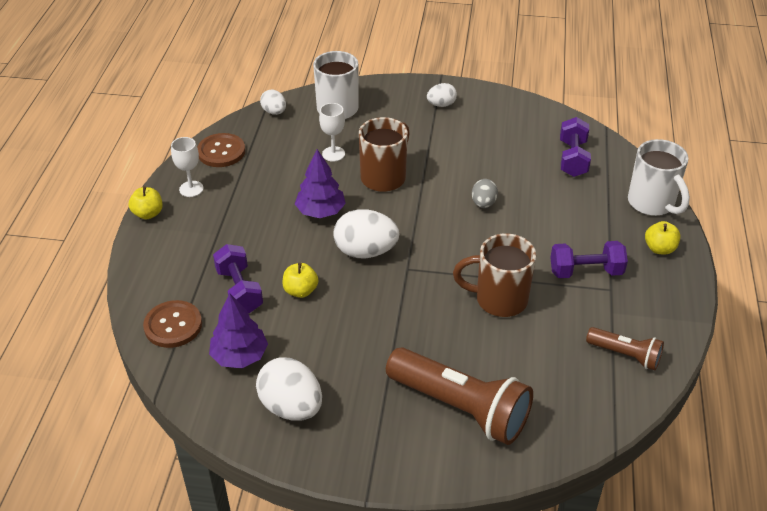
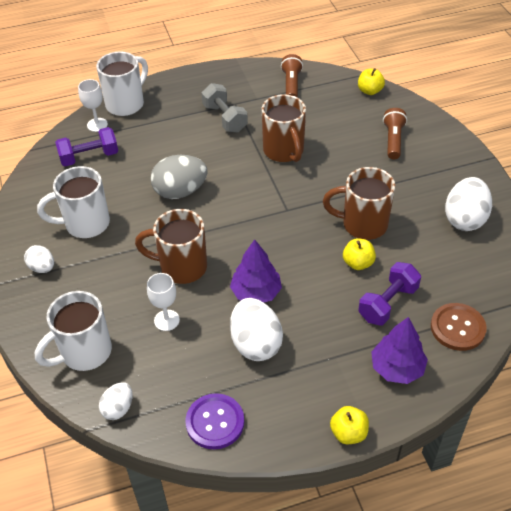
camera: 115 degrees left, 5 degrees up
(191, 189) = (289, 415): white goblet -> white goblet (97, 125)
(221, 152) = (215, 422): brown button -> purple button
(239, 356) = (449, 269): purple tree -> purple tree (397, 368)
(346, 316) = (362, 224): none -> brown mug
(365, 251) = (285, 241): white egg -> white egg (256, 343)
(460, 408) = (393, 140): brown flashlight -> brown flashlight, size x0.53
(478, 137) = (85, 224): none -> white mug
(483, 203) = (180, 191): grey egg -> grey egg, size x1.77
(585, 271) = (225, 118): purple dumbbell -> grey dumbbell
(659, 248) = (177, 91): yellow apple -> yellow apple (370, 91)

